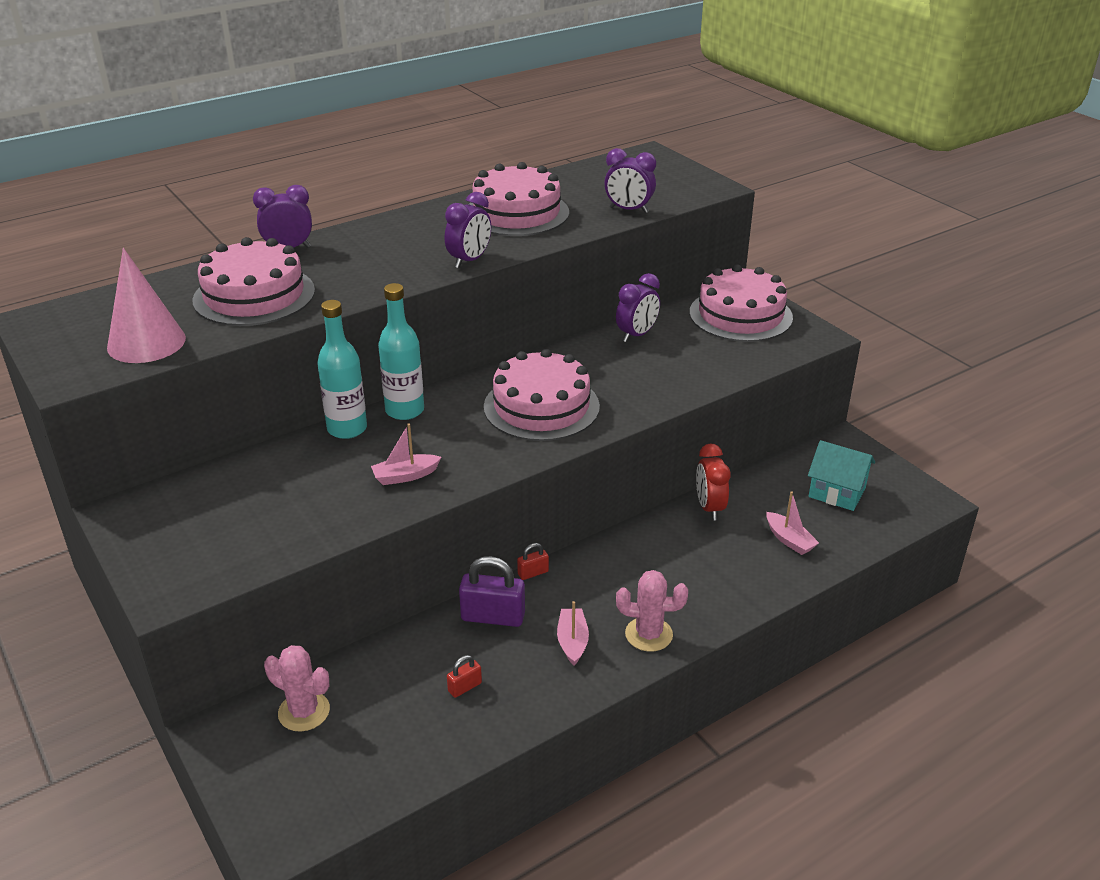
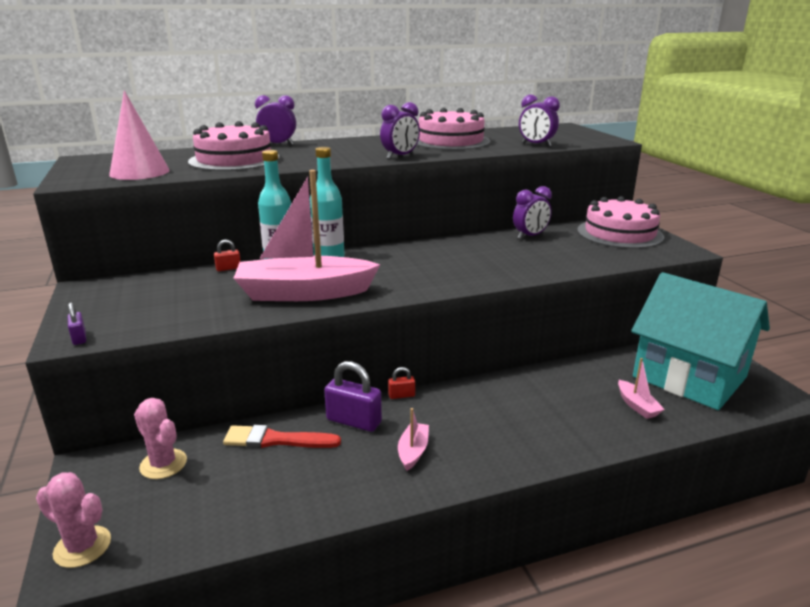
camera: 15 degrees right, 10 degrees down
(176, 591) = (79, 338): none -> purple padlock
(405, 476) = (304, 293): pink boat -> pink boat, size x2.43
(416, 657) = (276, 440): none -> red brush
(464, 687) = (303, 470): red padlock -> red padlock (228, 268)
(541, 406) = (435, 266): pink cake -> none
(648, 634) = (484, 458): pink cactus -> pink cactus (82, 547)
(709, 508) = (569, 372): red clock -> none
(837, 492) = (689, 377): turquoise house -> turquoise house, size x2.04

